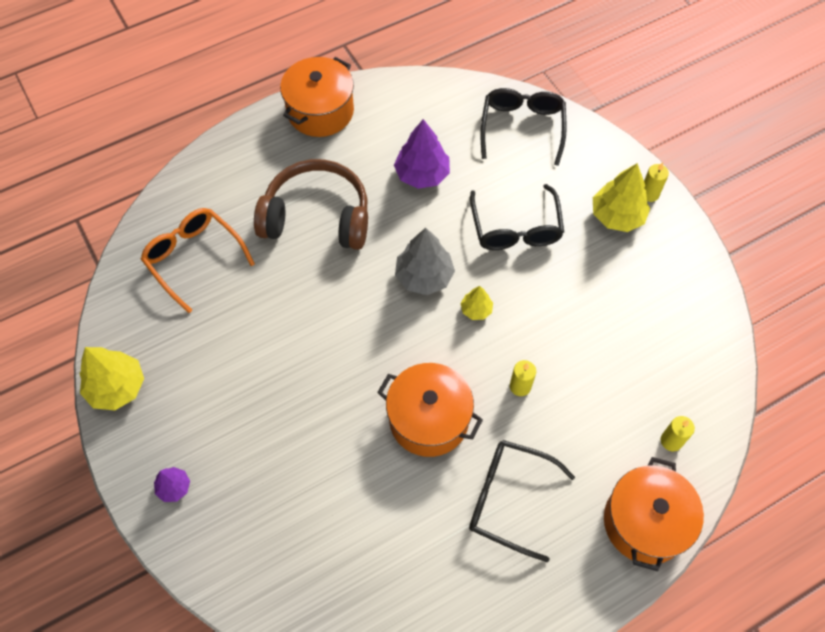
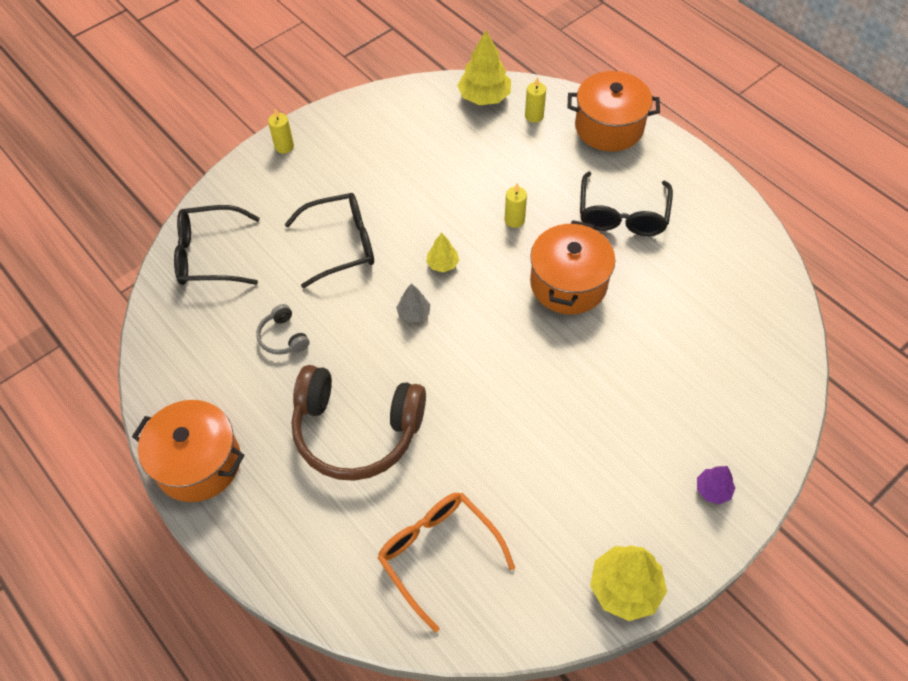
camera: 100 degrees left, 5 degrees down
(193, 258) = (438, 553): orange glasses -> orange glasses turned 105 degrees clockwise
(317, 217) = (356, 431): brown headphones -> brown headphones turned 75 degrees counterclockwise
(422, 174) = (283, 337): purple tree -> grey headphones
(424, 276) = (413, 313): grey tree -> grey tree, size x0.54
(617, 216) = (313, 168): yellow tree -> yellow tree (484, 97)

